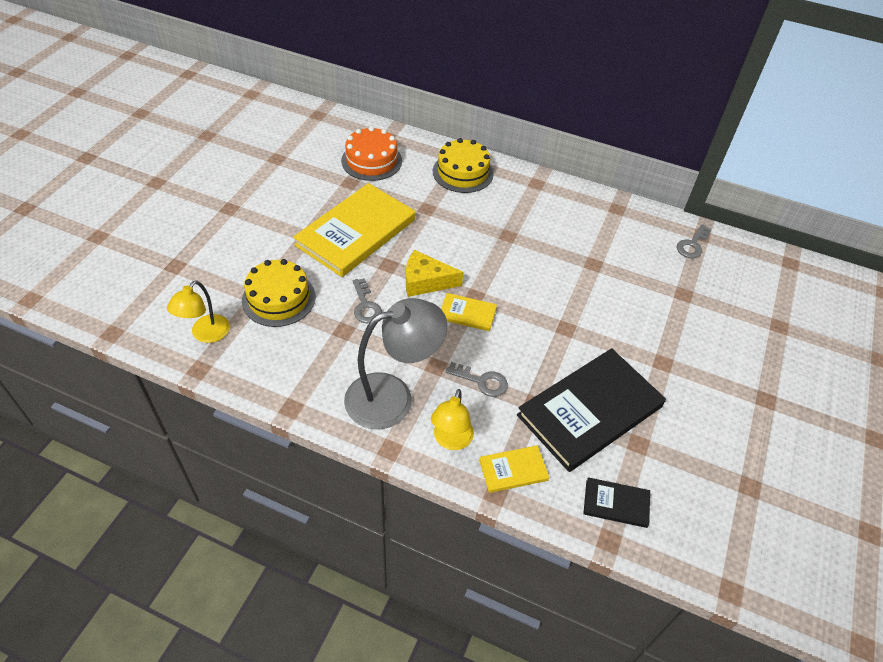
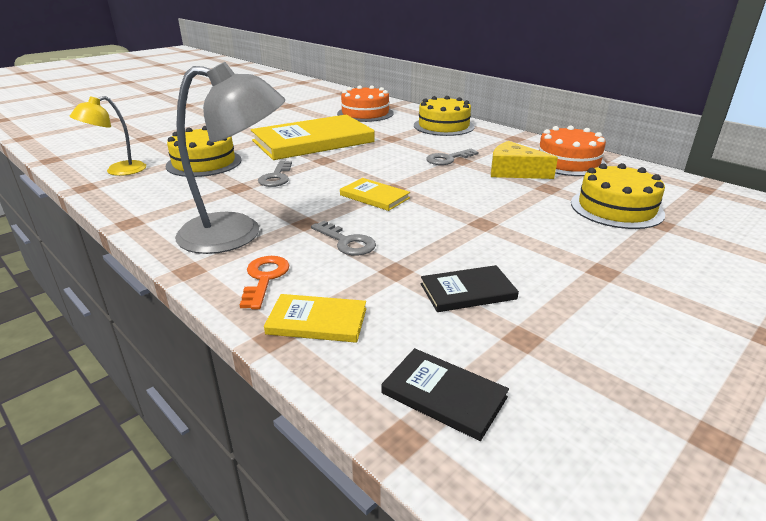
camera: 25 degrees right, 20 degrees down
(426, 281) = (350, 173): yellow cheese -> yellow cheese (514, 171)
(451, 440) = (264, 278): yellow lamp -> orange key
(590, 411) = (467, 291): black book -> black book, size x0.45
(595, 217) = (568, 162): none -> orange cake
(650, 281) = (616, 208): none -> yellow cake
(692, 245) = (687, 192): grey key -> grey key (448, 159)

